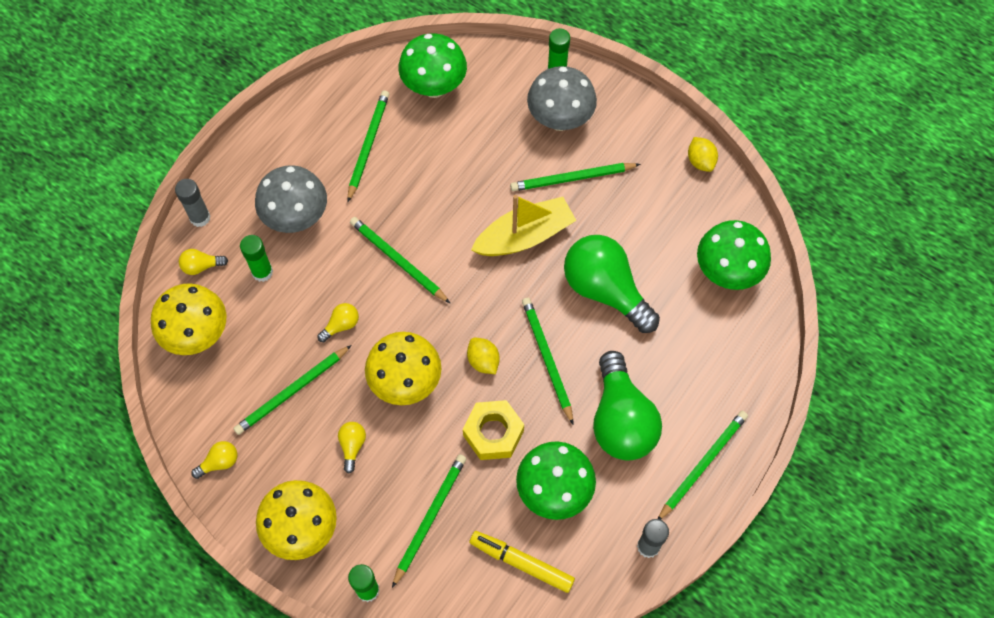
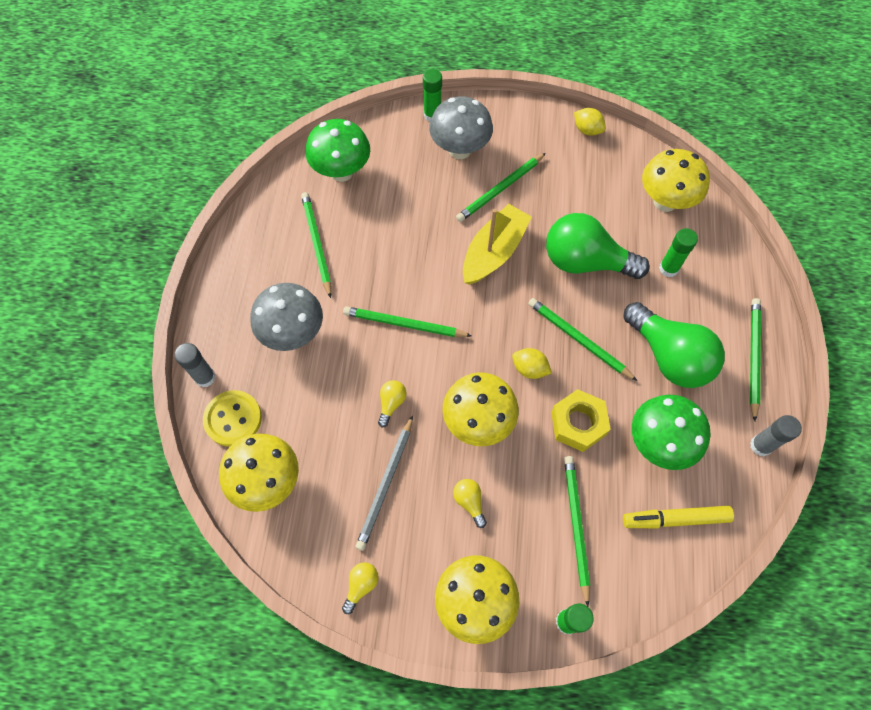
camera: 30 degrees left, 0 degrees up
(201, 266) = (233, 419): yellow light bulb -> yellow button
(262, 272) = (292, 395): green glue stick -> green glue stick (668, 268)
(292, 391) = (386, 484): green pencil -> grey pencil
(727, 272) = (665, 201): green mushroom -> yellow mushroom

